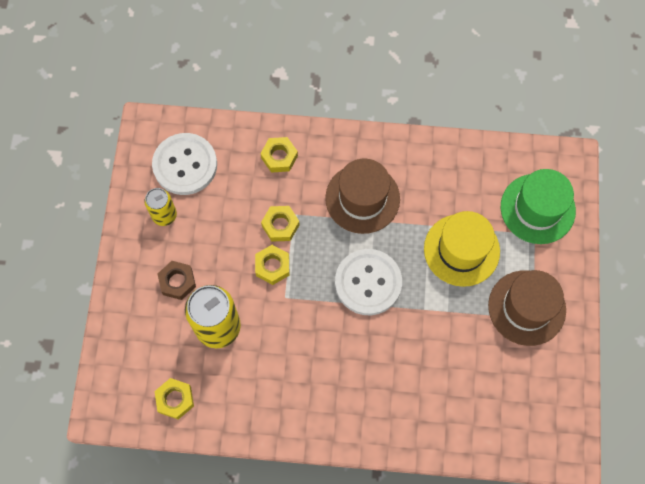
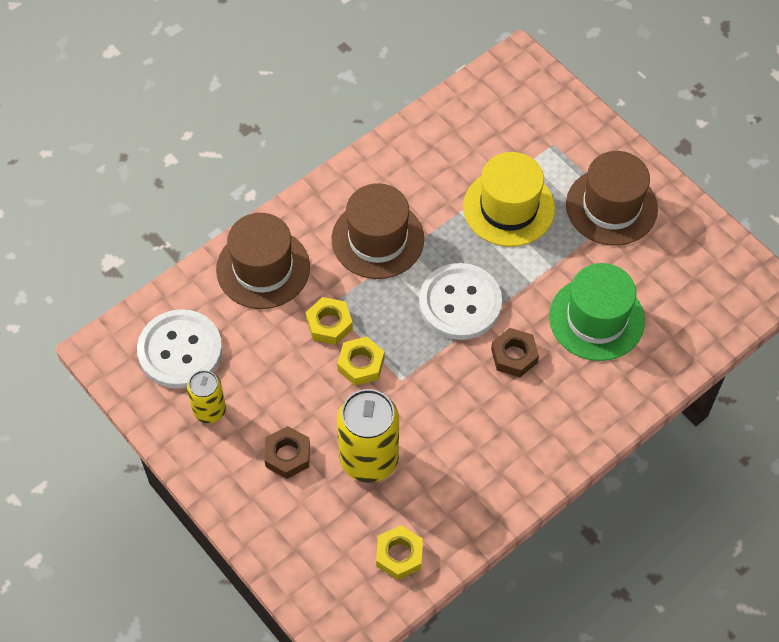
camera: 45 degrees left, 10 degrees down
(279, 157) = (263, 268): yellow nut -> brown hat
(364, 345) = (514, 356): none -> brown nut
(537, 208) = (534, 122): green hat -> green hat (596, 318)

